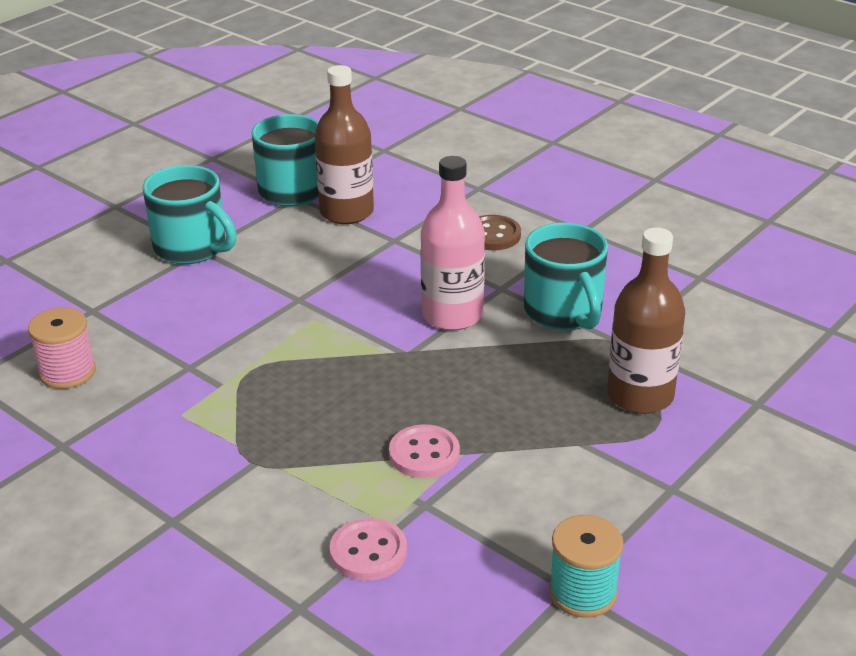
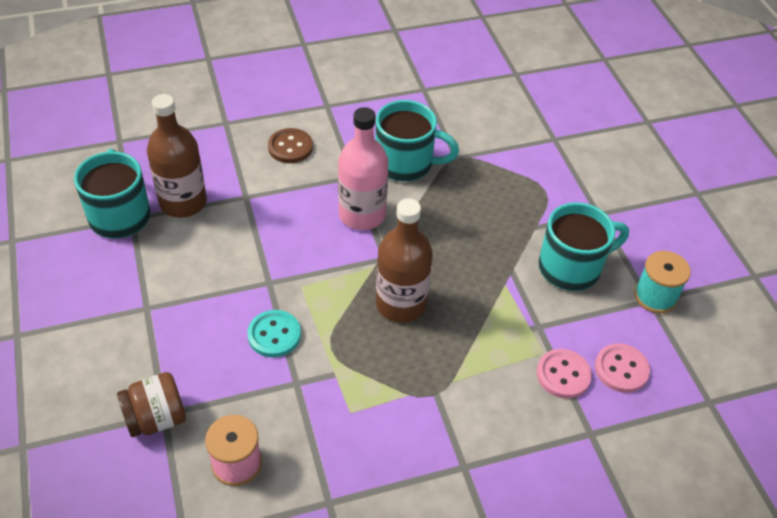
camera: 60 degrees left, 15 degrees up
(83, 309) = (156, 418): none -> brown jar
(192, 248) = (138, 312): turquoise mug -> turquoise mug (571, 267)
(235, 329) = (274, 335): none -> turquoise button
(424, 454) = (492, 302): pink button -> pink button (621, 369)
(640, 395) = (512, 179): brown bottle -> brown bottle (401, 304)

